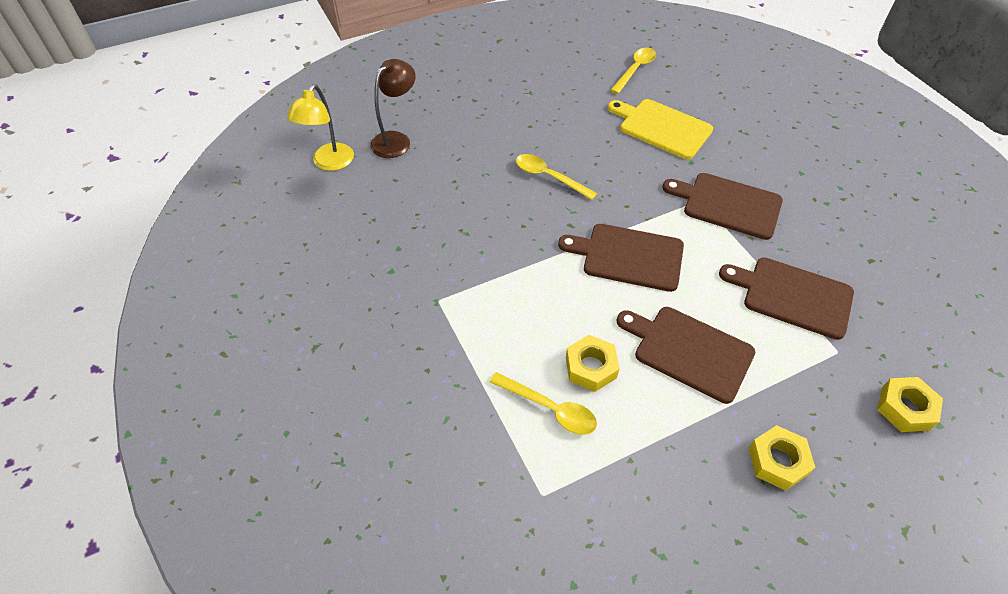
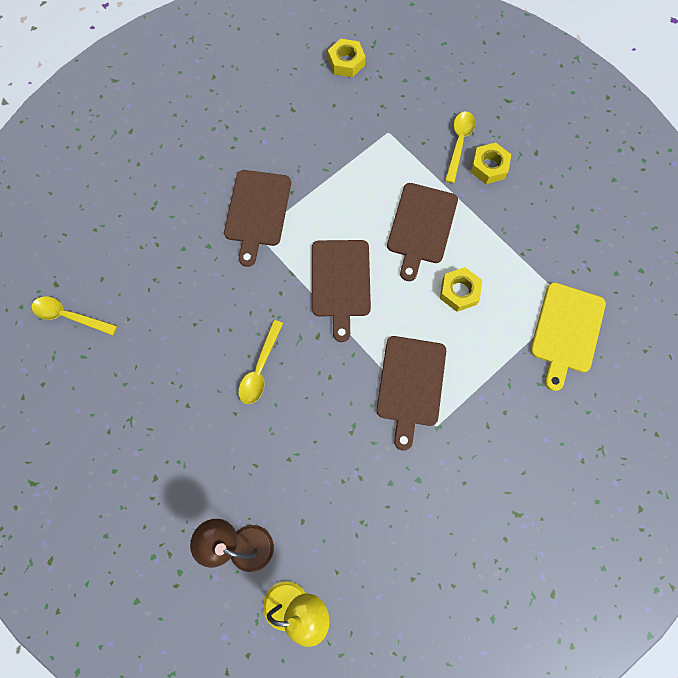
camera: 105 degrees left, 20 degrees up
(550, 409) = (504, 313): yellow spoon -> yellow spoon (459, 143)
(662, 127) = (163, 277): yellow cutting board -> yellow cutting board (566, 331)
(793, 296) = (345, 161): brown cutting board -> brown cutting board (410, 385)
(905, 408) = (421, 95): yellow nut -> yellow nut (346, 62)

